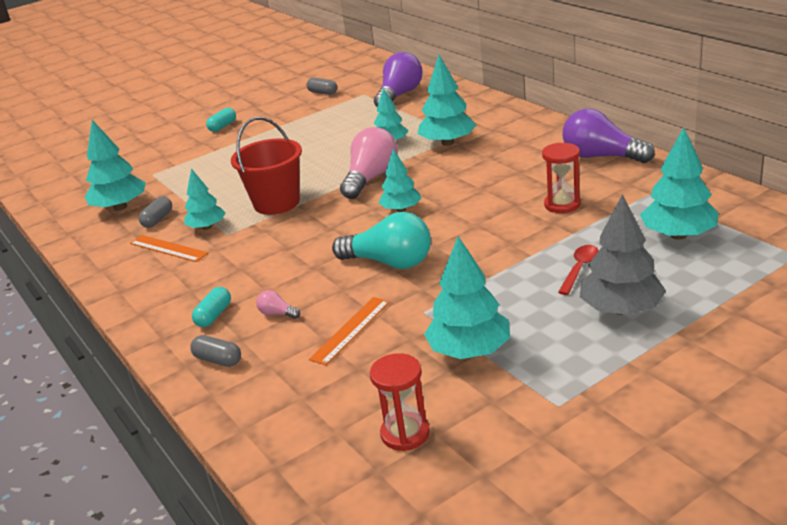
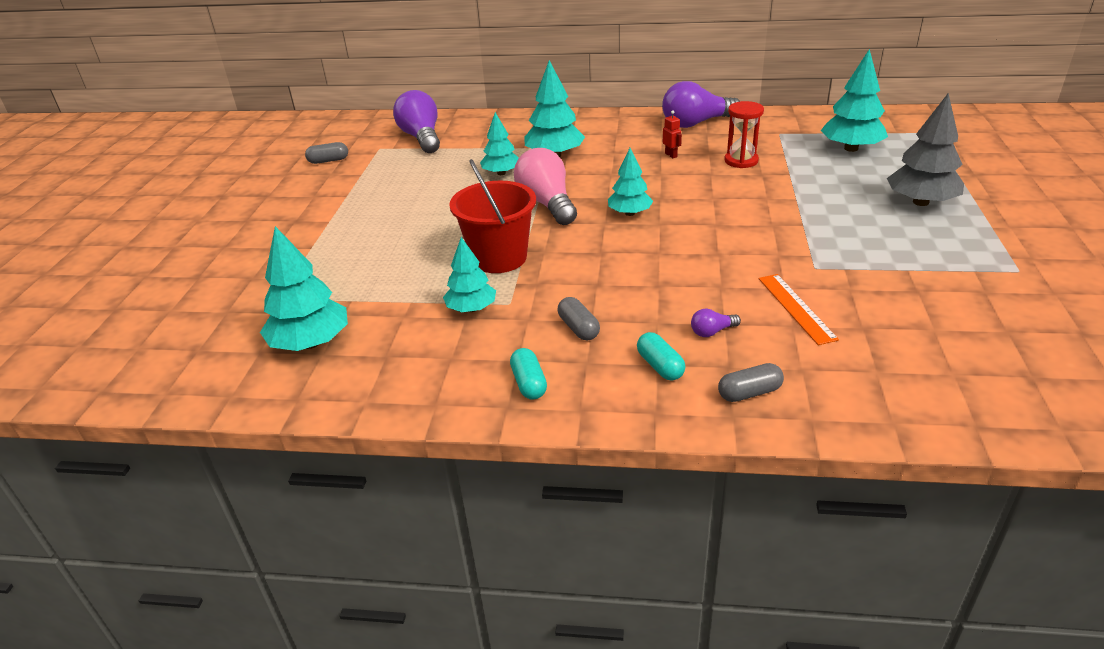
camera: 50 degrees left, 5 degrees up
(158, 220) = (393, 330): grey capsule -> grey capsule (578, 328)
(168, 248) = (471, 345): orange ruler -> none
(223, 126) = (268, 225): turquoise capsule -> turquoise capsule (529, 383)
(277, 314) = (712, 332): pink light bulb -> purple light bulb
(389, 262) = (710, 251): turquoise light bulb -> none
(405, 433) = (990, 343): red hourglass -> none
(469, 351) = (901, 272): turquoise tree -> none
(522, 177) = (671, 155): none -> red robot
(579, 269) = (844, 192): red spoon -> none

